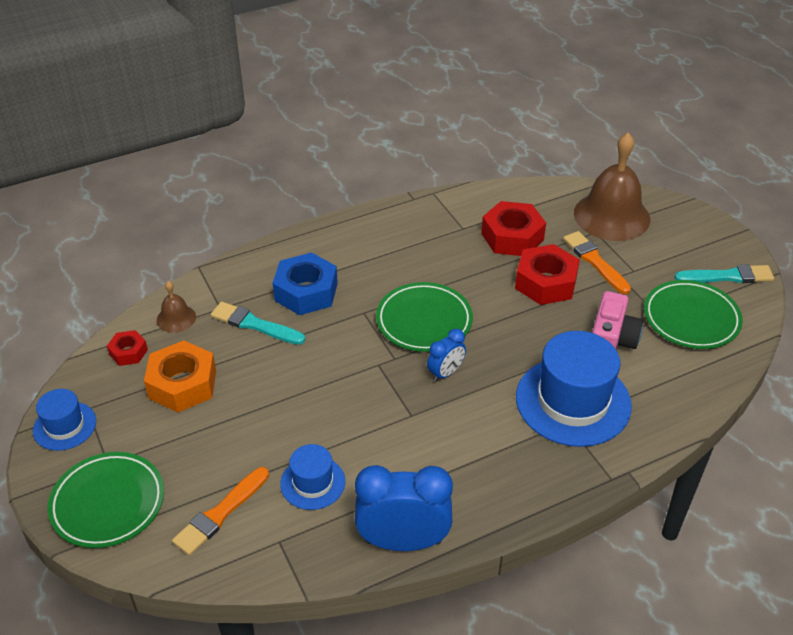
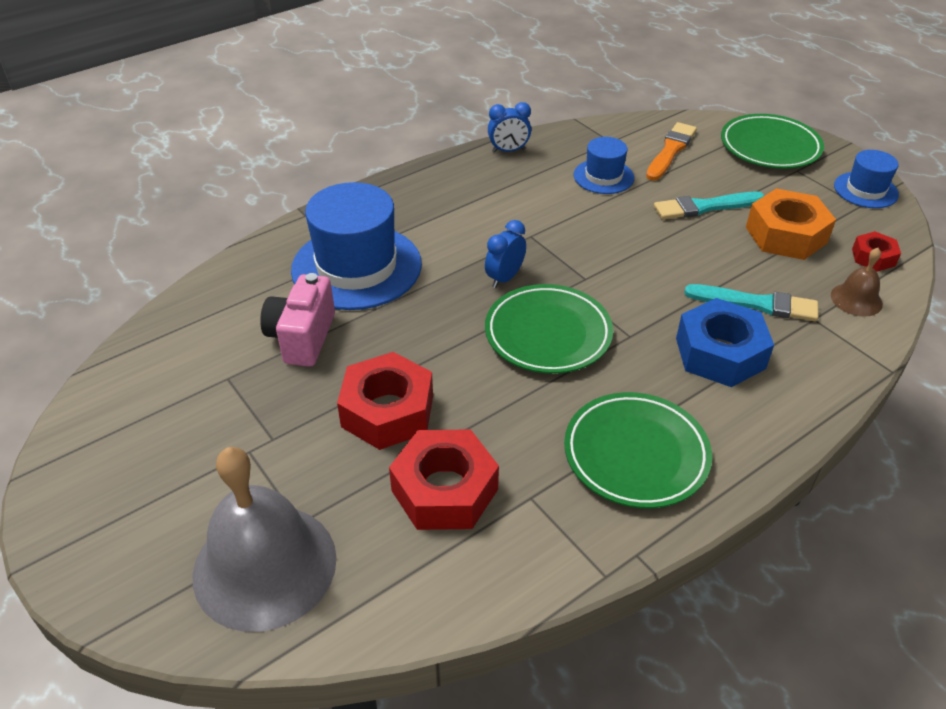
camera: 170 degrees right, 0 degrees up
(403, 541) = (508, 150): blue clock -> blue clock, size x0.52
(595, 261) = (308, 459): orange brush -> none
(611, 216) = (265, 565): brown bell -> grey bell
(691, 318) = (184, 382): green plate -> green plate (636, 454)
(727, 276) = (101, 459): turquoise brush -> turquoise brush (705, 207)

